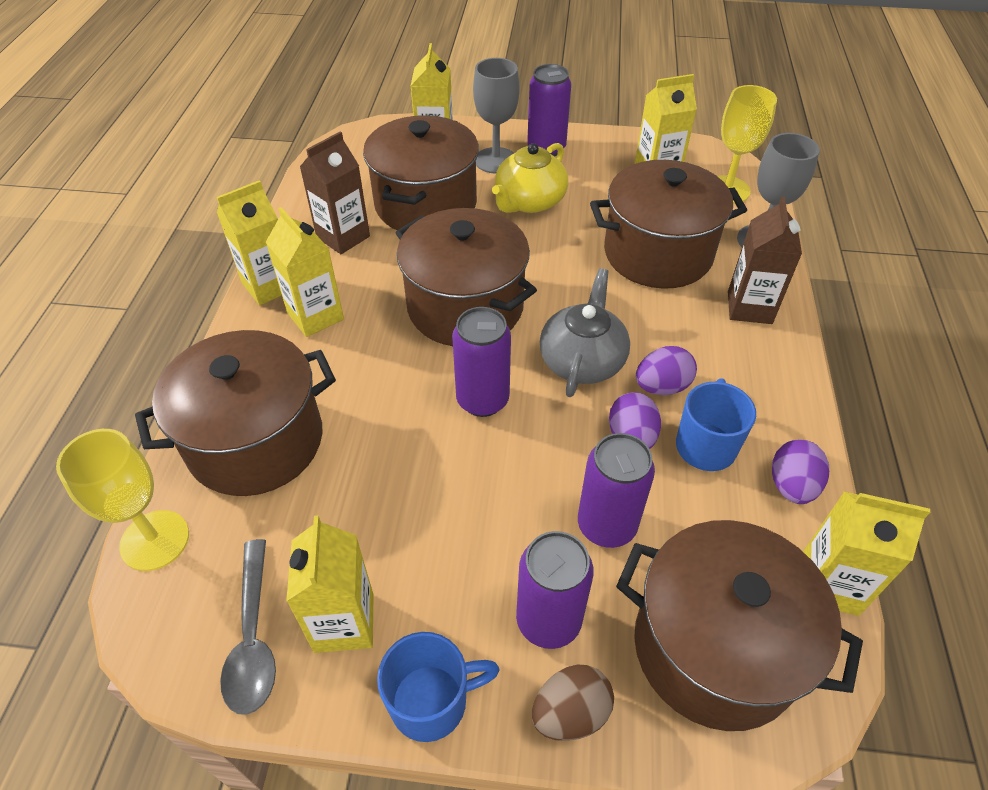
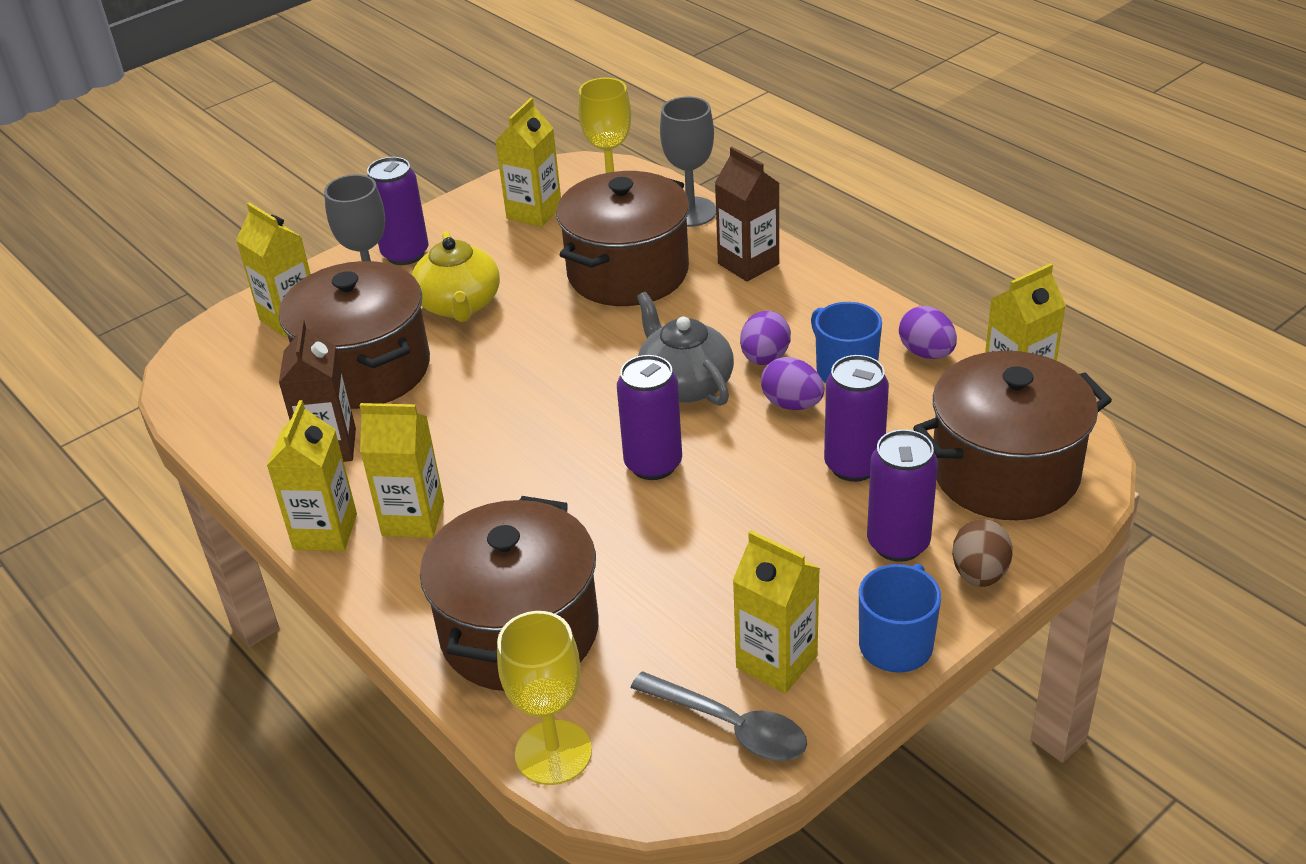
camera: 45 degrees left, 10 degrees down
(465, 307) = (535, 416): brown pot -> none

